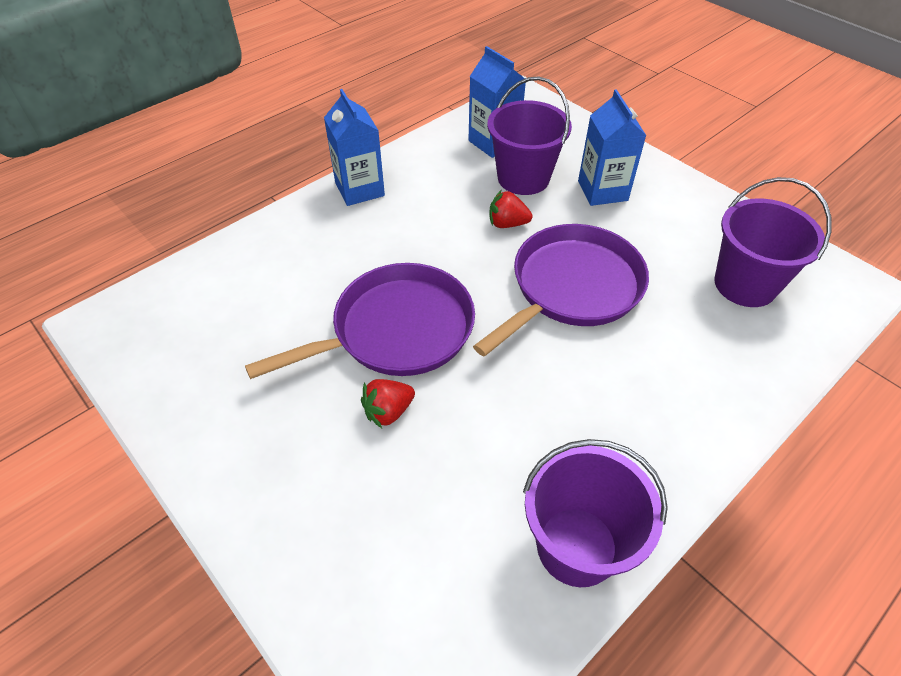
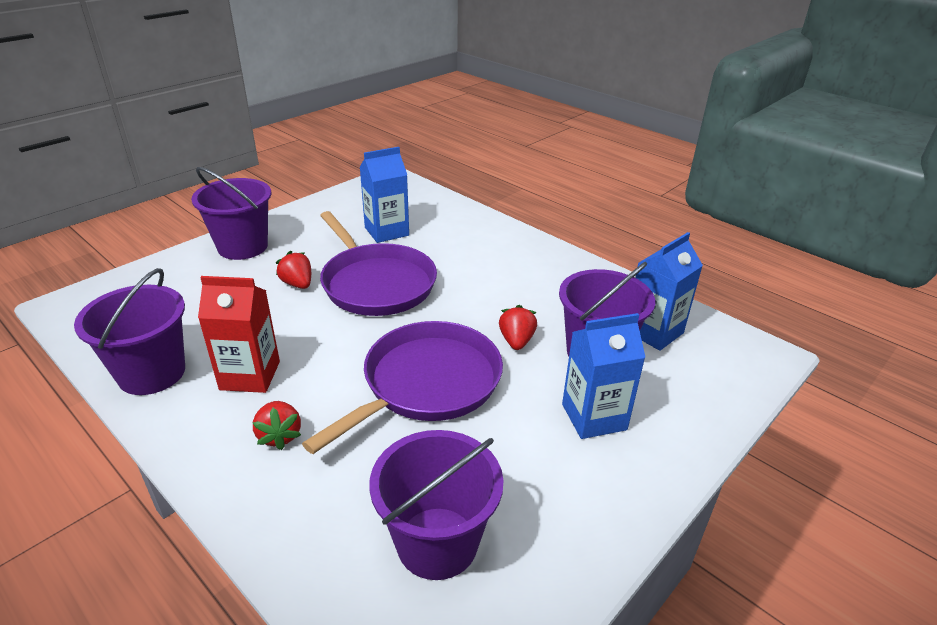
camera: 85 degrees right, 15 degrees down
(272, 498) = (243, 247): none -> purple bucket
(359, 189) = (545, 256): blue carton -> blue carton (386, 231)
(572, 287) = (427, 383): purple pan -> purple pan turned 90 degrees counterclockwise
(572, 436) = (250, 375): none -> red carton
(658, 395) = (279, 435): none -> red strawberry

